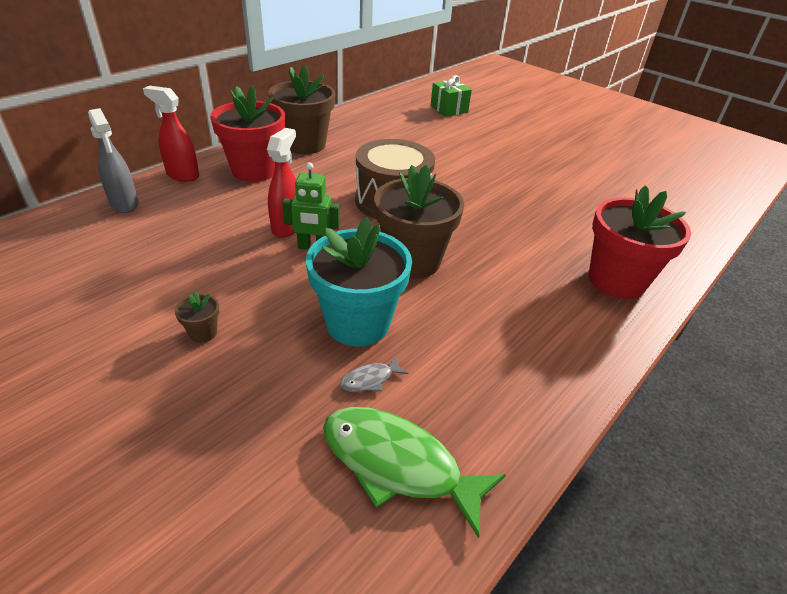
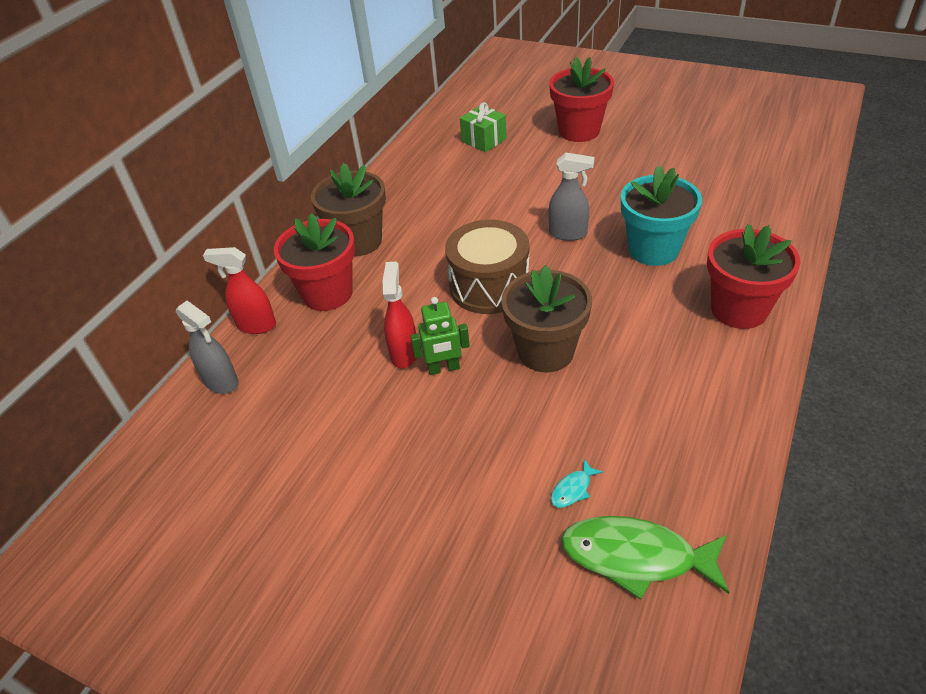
camera: 10 degrees left, 5 degrees up
(203, 333) = (399, 497): brown flower pot -> none
(358, 323) = (532, 437): turquoise flower pot -> turquoise flower pot (653, 249)
(370, 379) = (573, 489): grey fish -> turquoise fish
(484, 184) = (568, 233): none -> grey spray bottle
(532, 122) = (579, 131): none -> red flower pot

